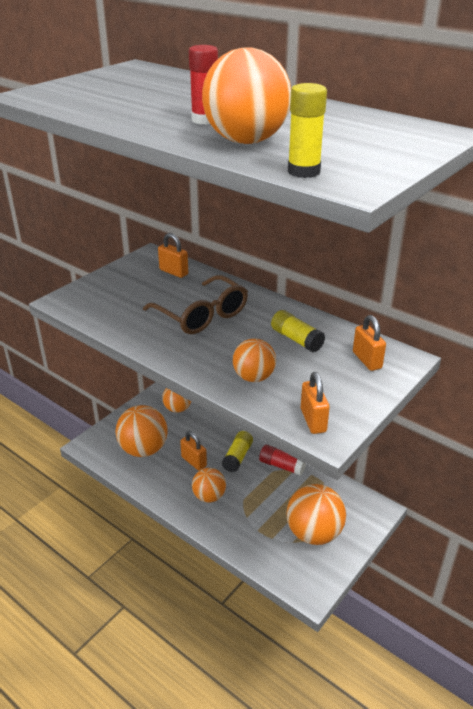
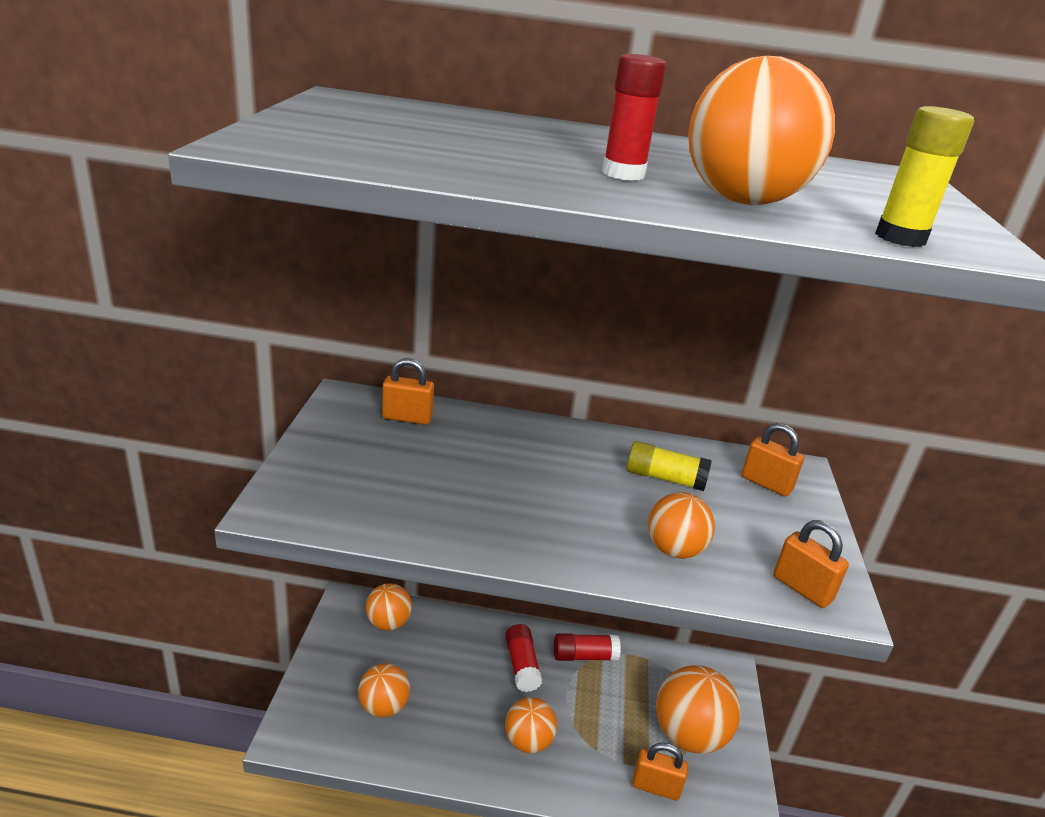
camera: 35 degrees left, 5 degrees down
(143, 449) = (383, 706): orange ball -> orange ball, size x0.62
(194, 461) = (469, 696): orange padlock -> orange padlock (655, 787)
(202, 315) = (515, 475): brown glasses -> none
(237, 457) = (522, 665): yellow glue stick -> red glue stick

